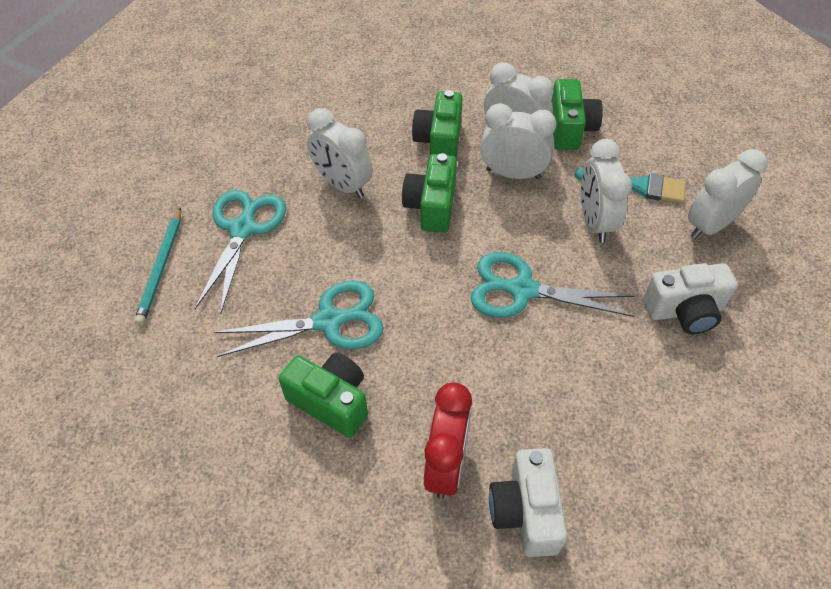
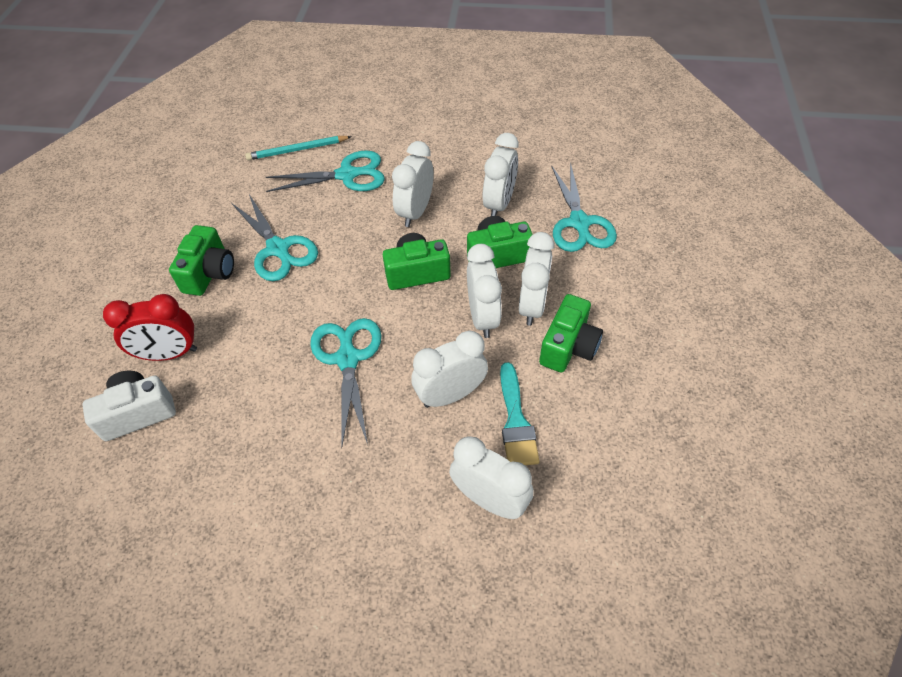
camera: 70 degrees right, 0 degrees up
(371, 119) = (499, 204): none -> white clock
(429, 75) = (579, 223): none -> turquoise scissors
(570, 129) = (568, 347): green camera -> green camera turned 45 degrees counterclockwise
(684, 311) = (366, 493): white camera -> none

